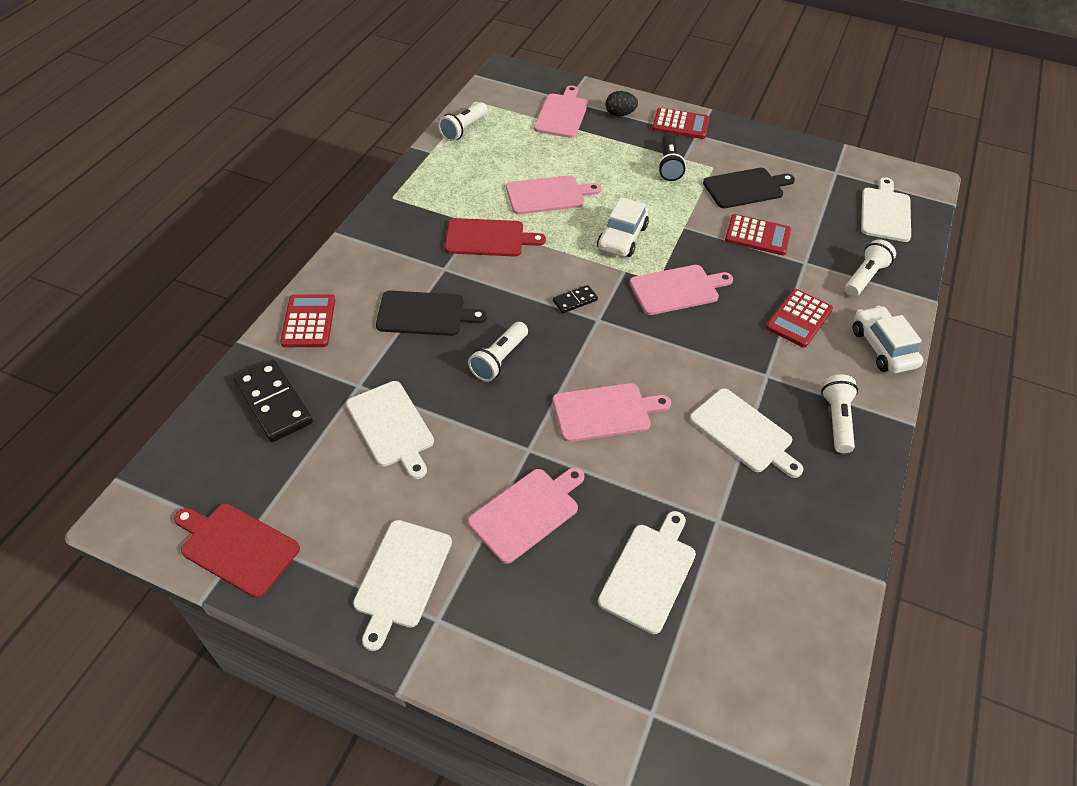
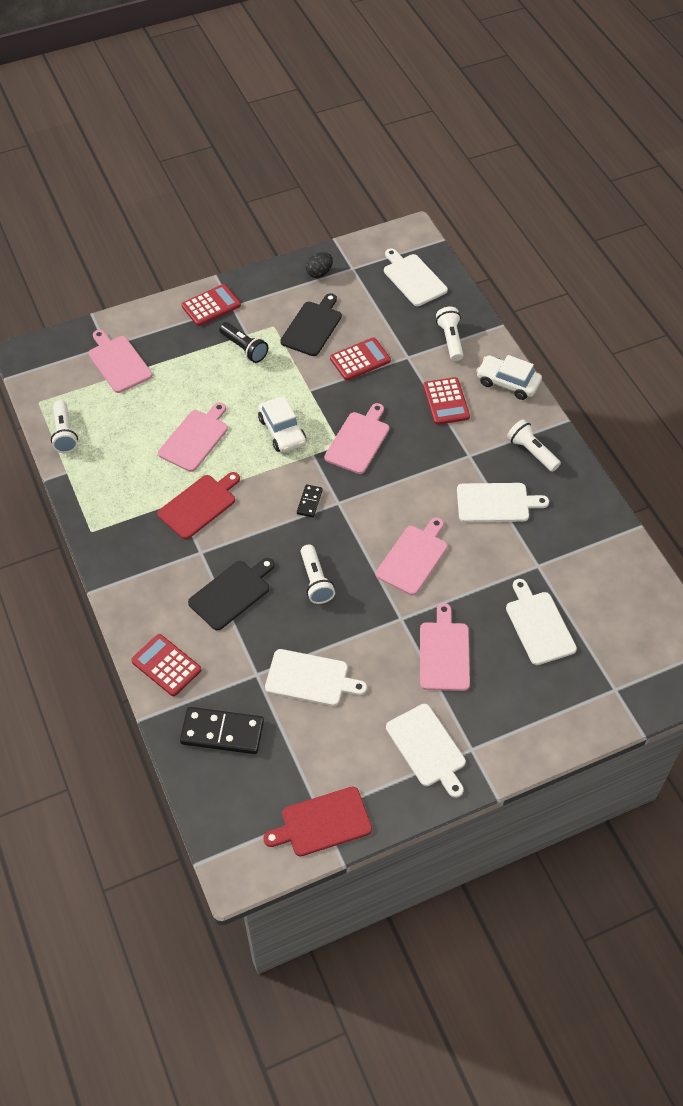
camera: 45 degrees left, 5 degrees up
(619, 114) = (159, 330): black egg -> black egg (319, 273)

